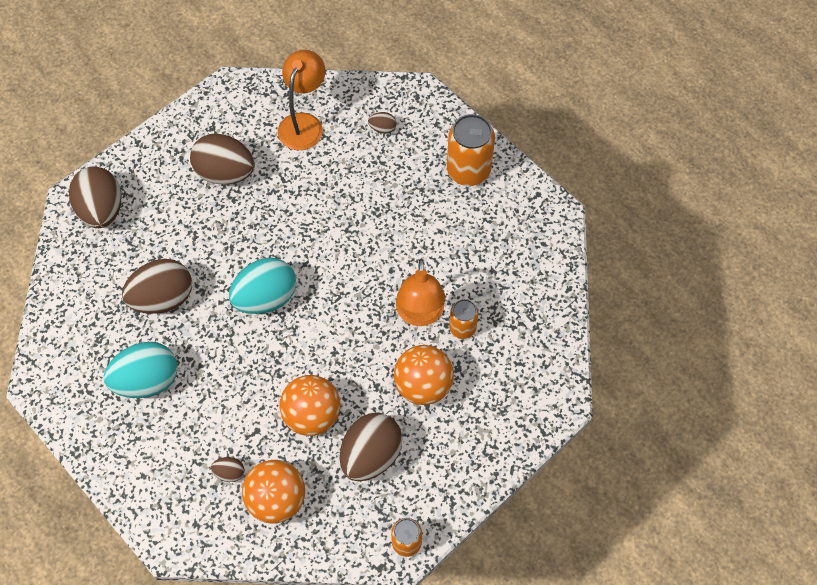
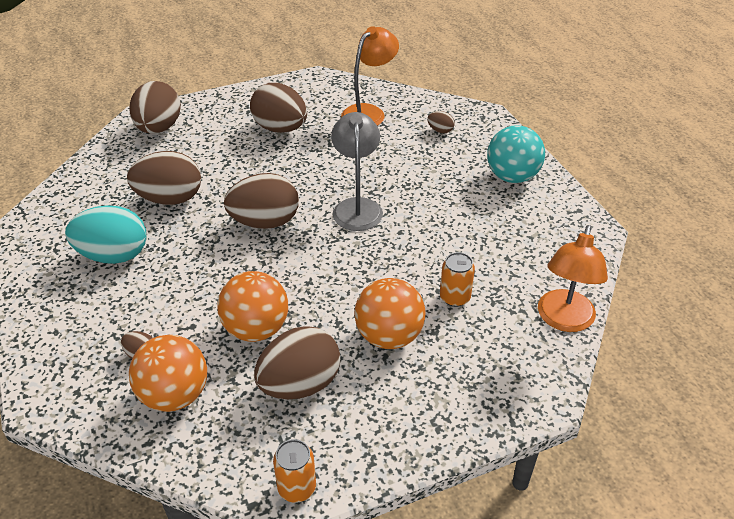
camera: 20 degrees right, 20 degrees down
(266, 298) = (265, 222): turquoise egg -> brown egg
(341, 253) = (357, 207): none -> grey lamp
(420, 315) = (413, 274): orange lamp -> orange lamp (564, 320)
(468, 170) = (512, 177): orange can -> turquoise ball

